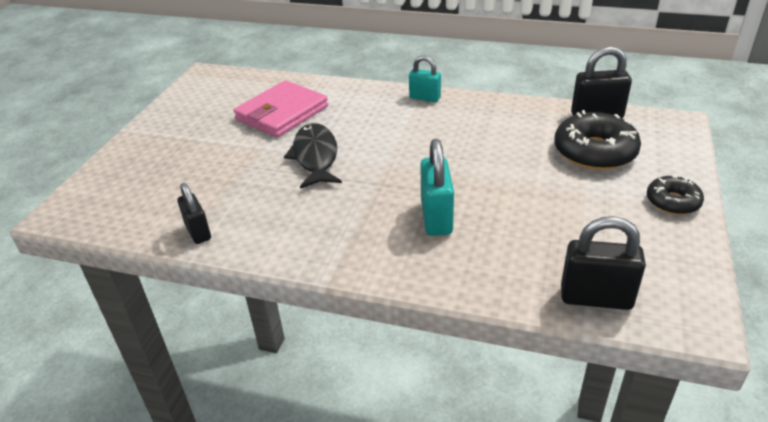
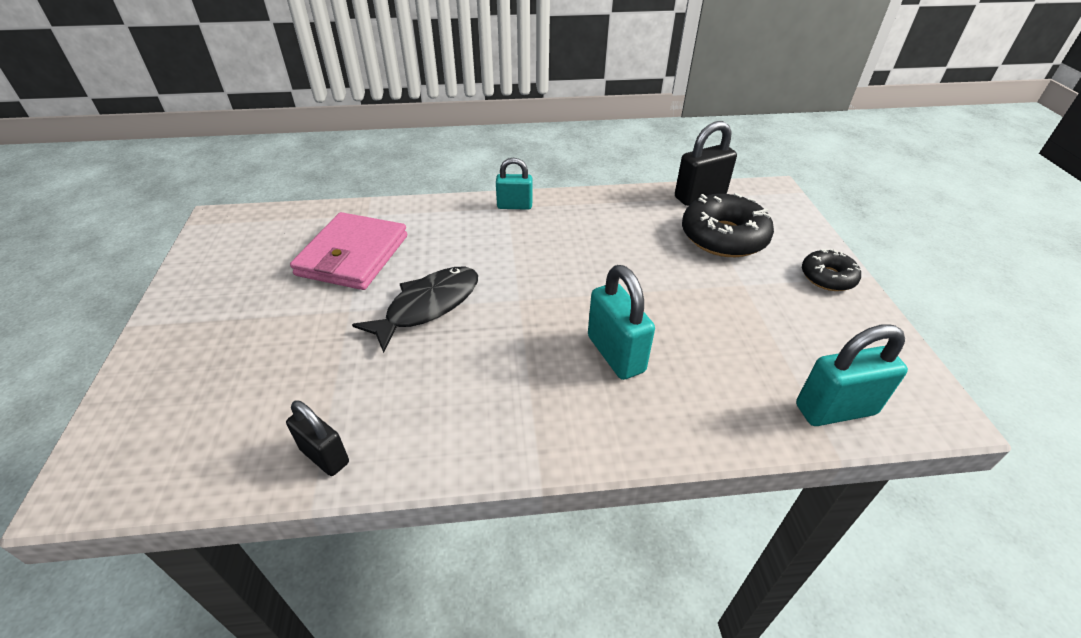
camera: 25 degrees left, 5 degrees up
(315, 157) = (428, 306): black fish -> black fish turned 75 degrees clockwise
(596, 298) = (835, 409): black padlock -> turquoise padlock

